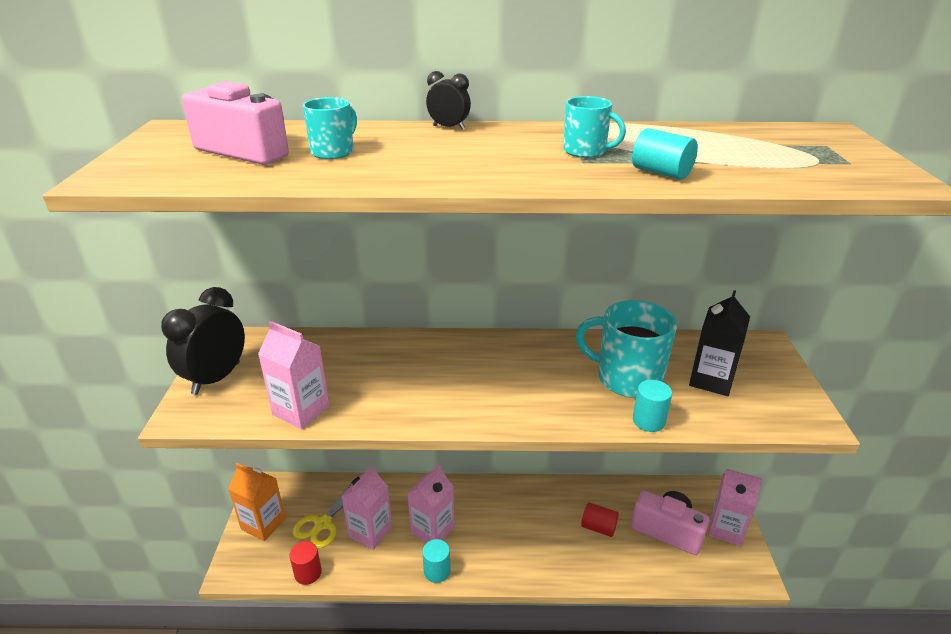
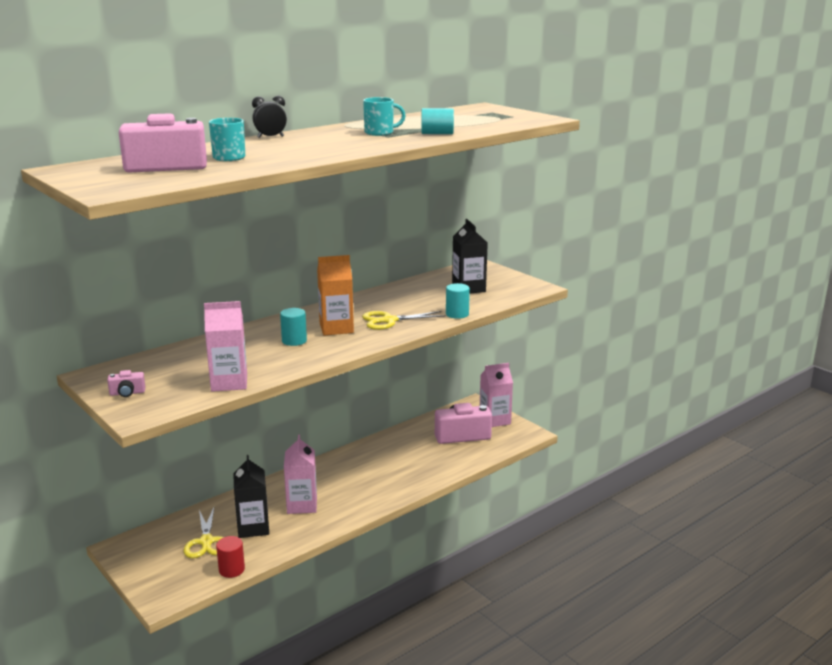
camera: 40 degrees left, 10 degrees down
(216, 378) = (127, 393): black clock -> pink camera
(263, 524) = (151, 565): orange carton -> orange carton (336, 328)
(370, 532) = (253, 527): pink carton -> black carton
(437, 571) = (332, 522): turquoise cylinder -> turquoise cylinder (294, 341)
(557, 393) = (389, 320): none -> yellow scissors
(598, 527) = (417, 453): red cylinder -> none
(627, 378) = (421, 302): turquoise mug -> none

